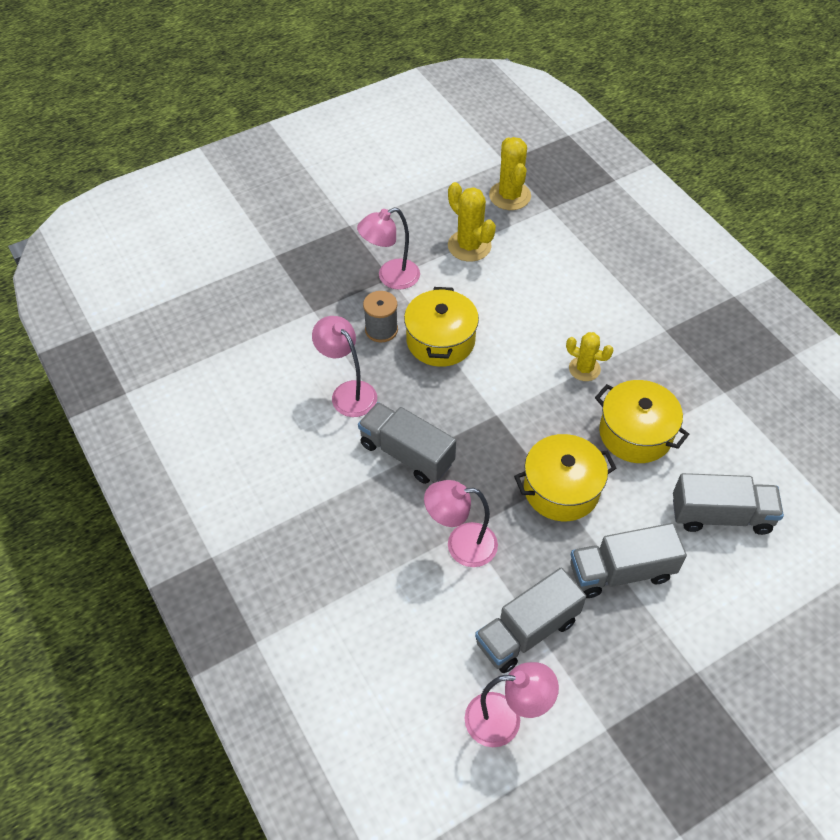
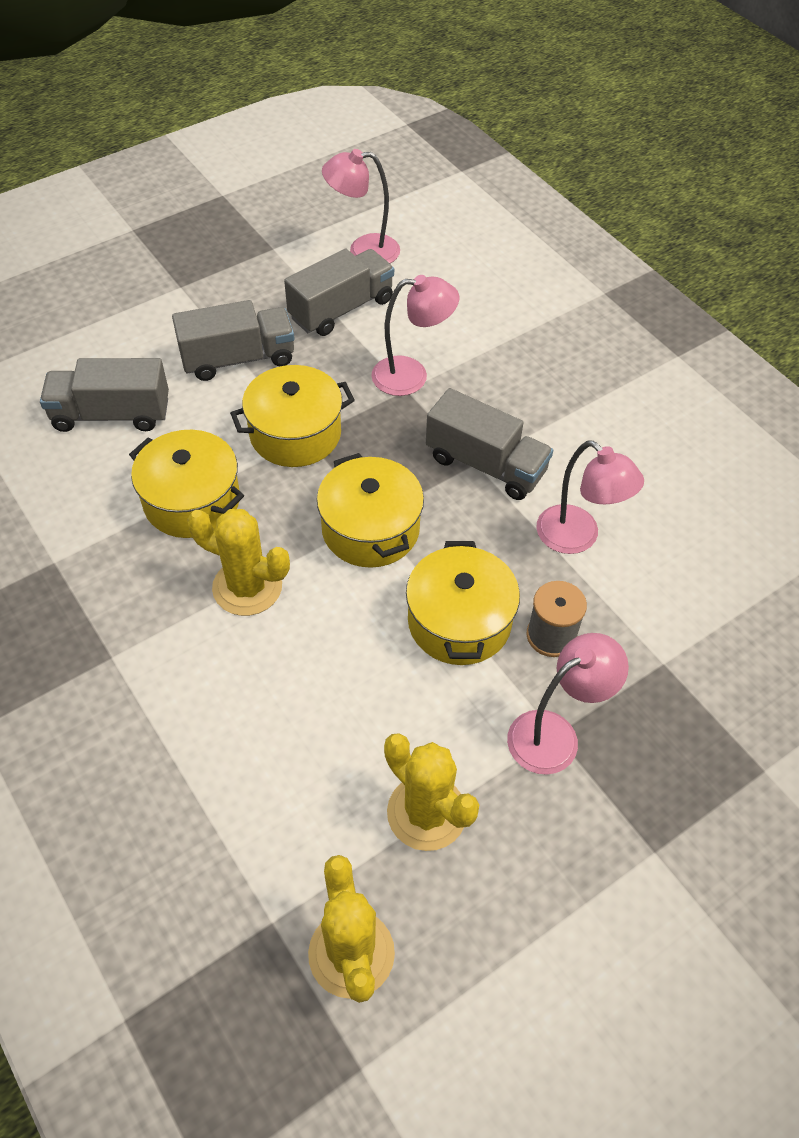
camera: 175 degrees right, 0 degrees up
(499, 405) = (370, 529): none -> yellow pot
(584, 369) = (247, 587): yellow cactus -> yellow cactus, size x1.52

